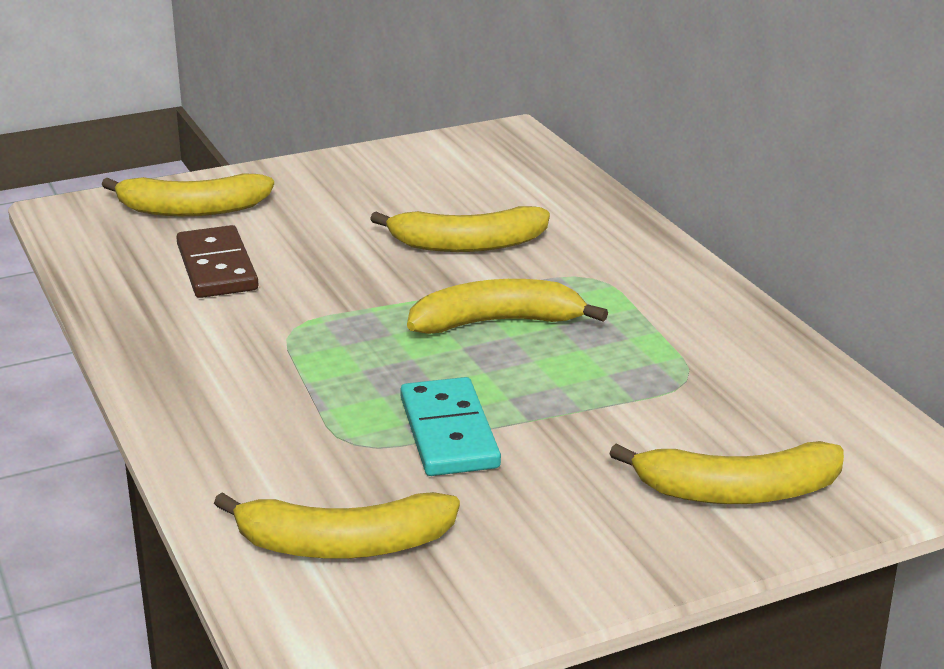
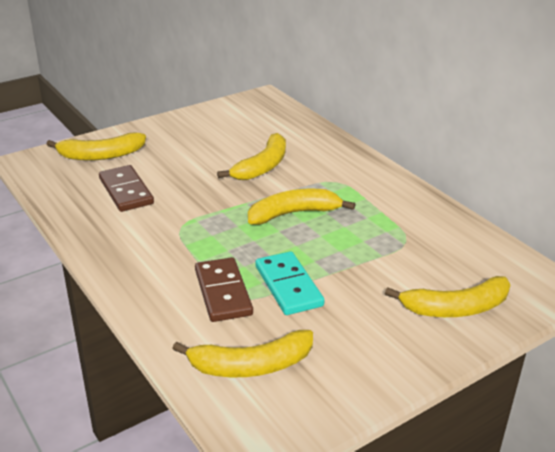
camera: 10 degrees left, 5 degrees up
(332, 433) = (223, 292): none -> brown domino
(467, 244) = (262, 166): yellow banana -> yellow banana turned 45 degrees counterclockwise

